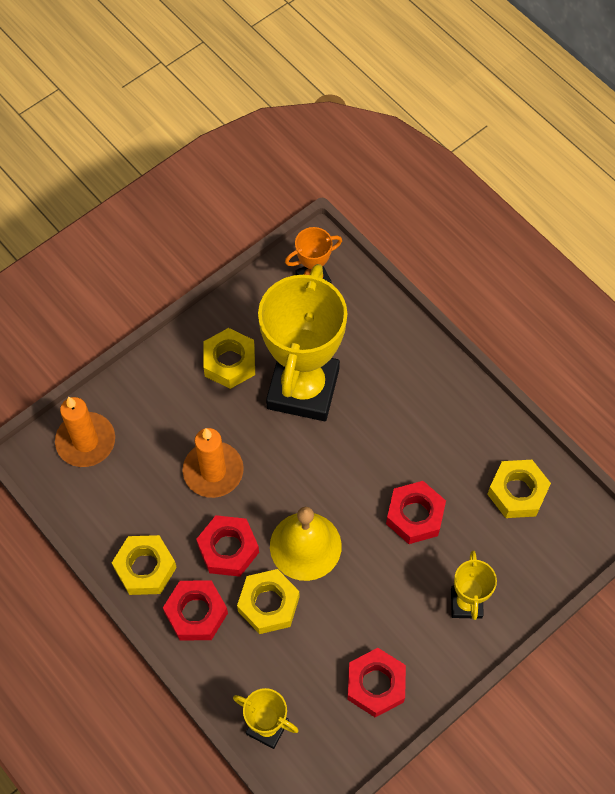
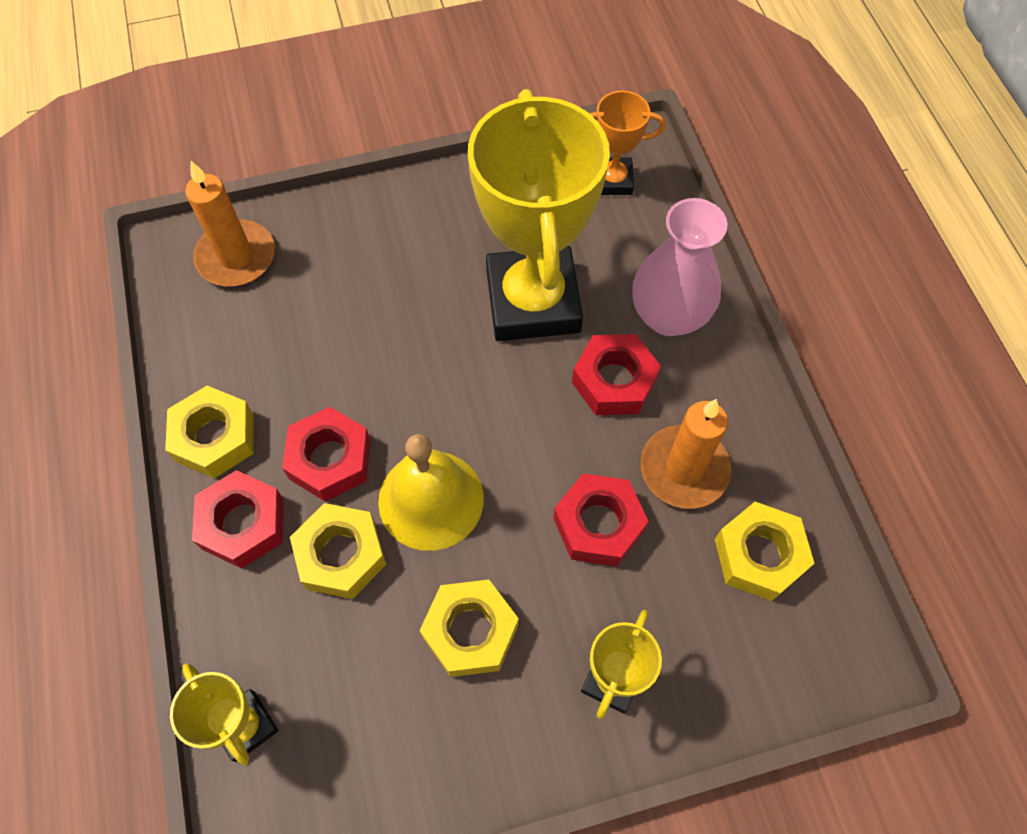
camera: 25 degrees right, 0 degrees up
(213, 471) = (366, 355): orange candle -> orange candle (684, 469)
(229, 362) = (458, 235): yellow nut -> yellow nut (470, 631)
(303, 389) = (533, 301): yellow trophy -> yellow trophy turned 45 degrees counterclockwise
(375, 684) = (424, 738): red nut -> red nut (614, 381)
(394, 362) = (669, 316): none -> pink vase

